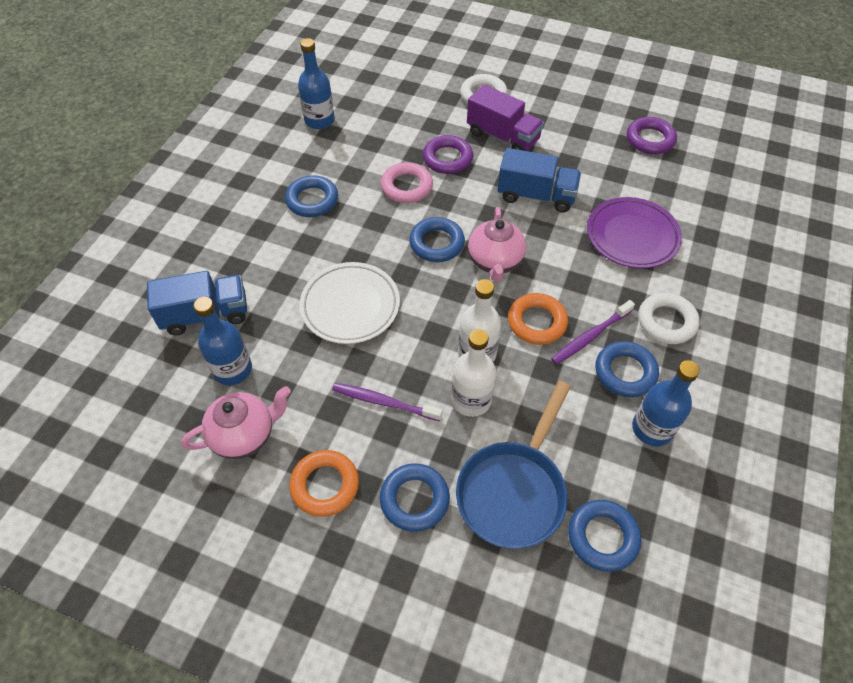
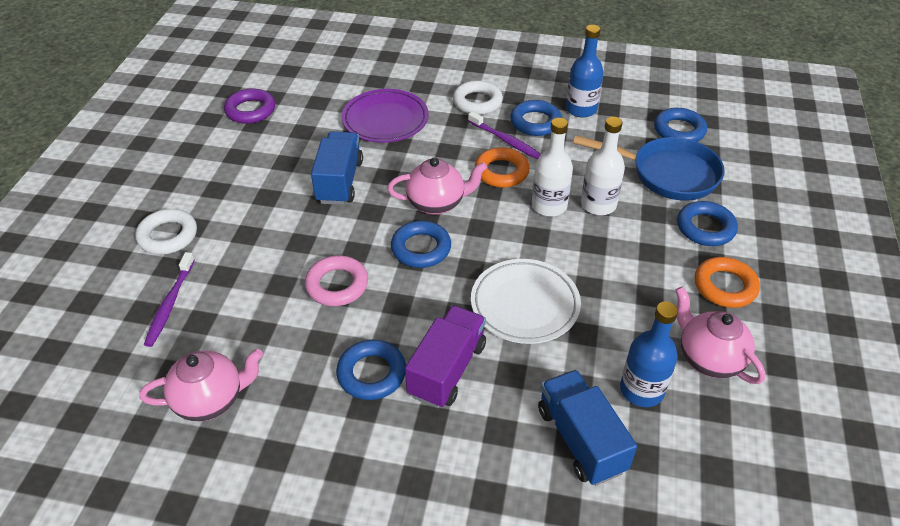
camera: 100 degrees left, 10 degrees down
(319, 120) = (210, 400): blue bottle -> pink teapot
(384, 402) = (625, 260): purple toothbrush -> purple toothbrush (170, 304)
(447, 158) = (286, 255): purple ring -> none
(502, 137) = (246, 213): purple truck -> purple truck (447, 369)

